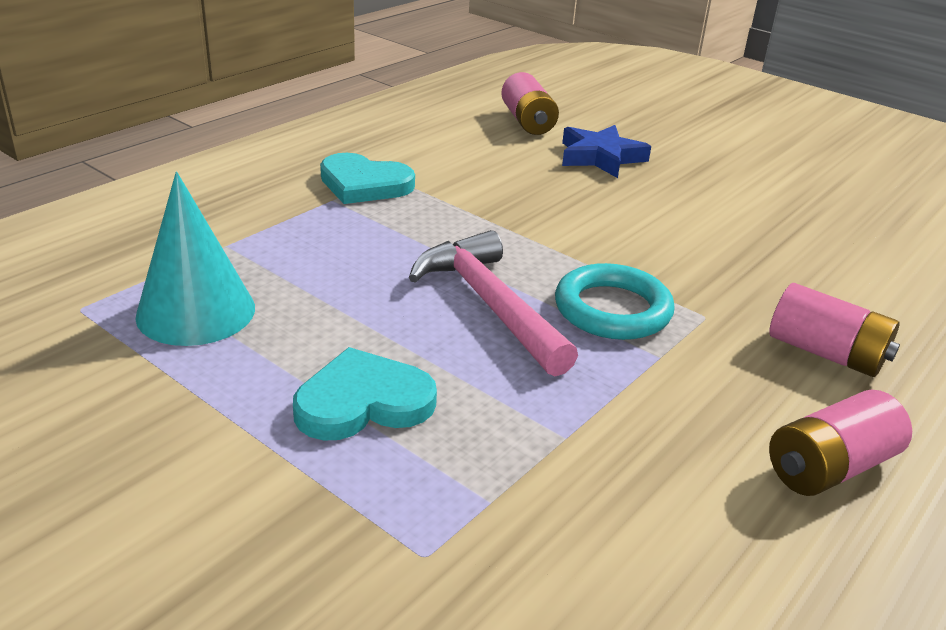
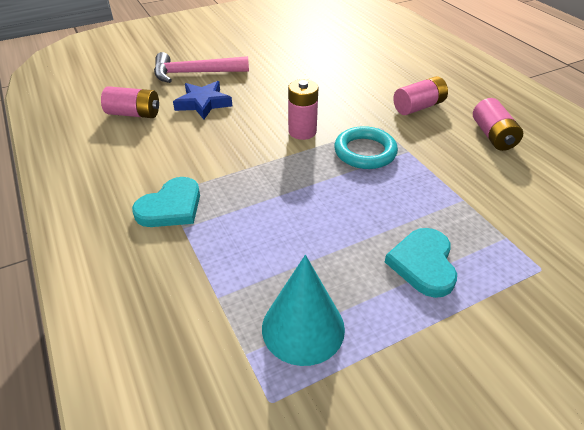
camera: 65 degrees left, 10 degrees up
(489, 304) = (344, 191): pink hammer -> pink hammer (194, 73)
(611, 244) = (302, 131): none -> pink battery

